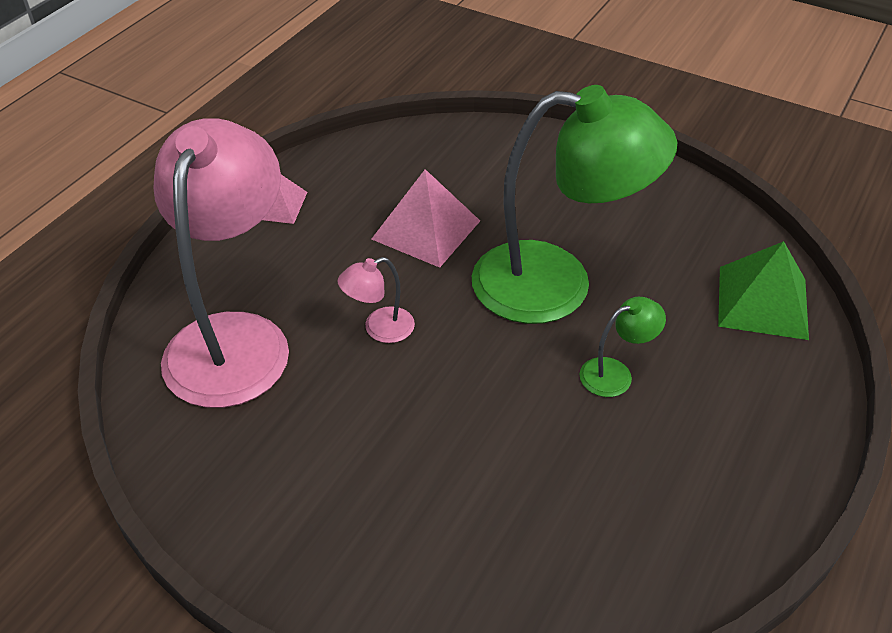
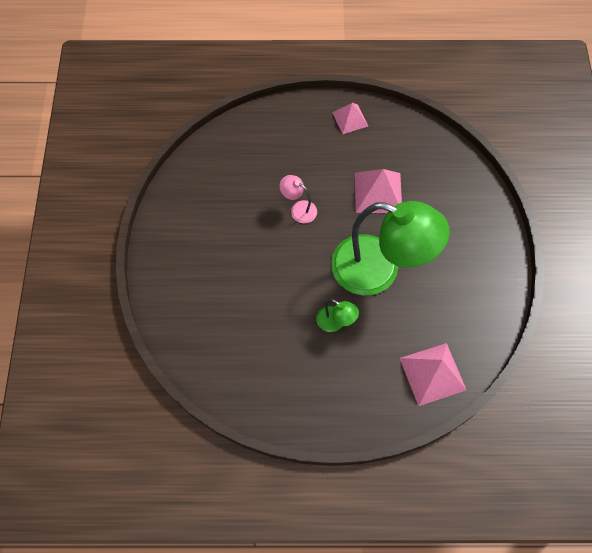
camera: 60 degrees right, 20 degrees up
(234, 338) = (256, 156): pink lamp -> none
(557, 284) = (379, 270): green lamp -> green lamp turned 45 degrees counterclockwise
(762, 302) = (432, 374): green pyramid -> pink pyramid

